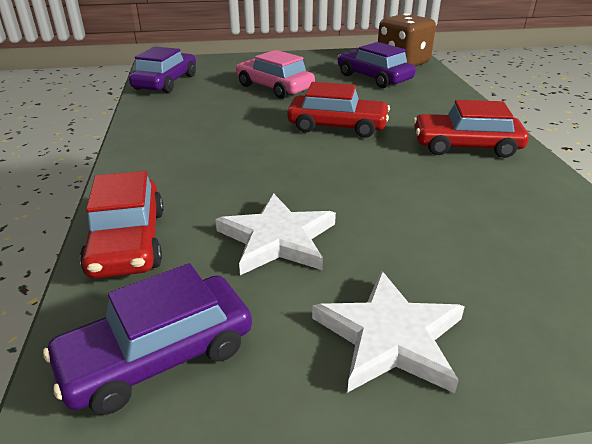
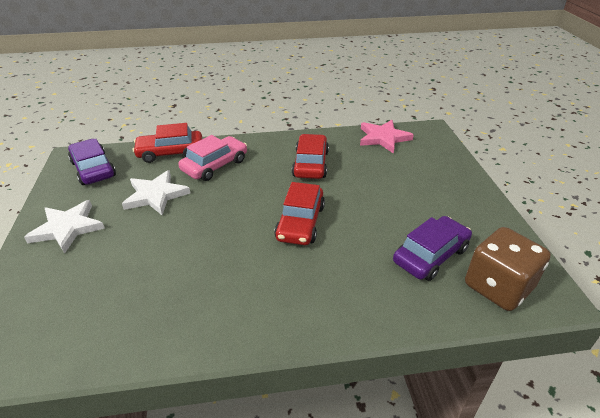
camera: 90 degrees right, 5 degrees up
(166, 82) = (383, 138): purple car -> pink star
(274, 87) = (384, 189): pink car -> pink car (215, 165)
(465, 146) = (257, 298): red car -> red car (310, 164)

